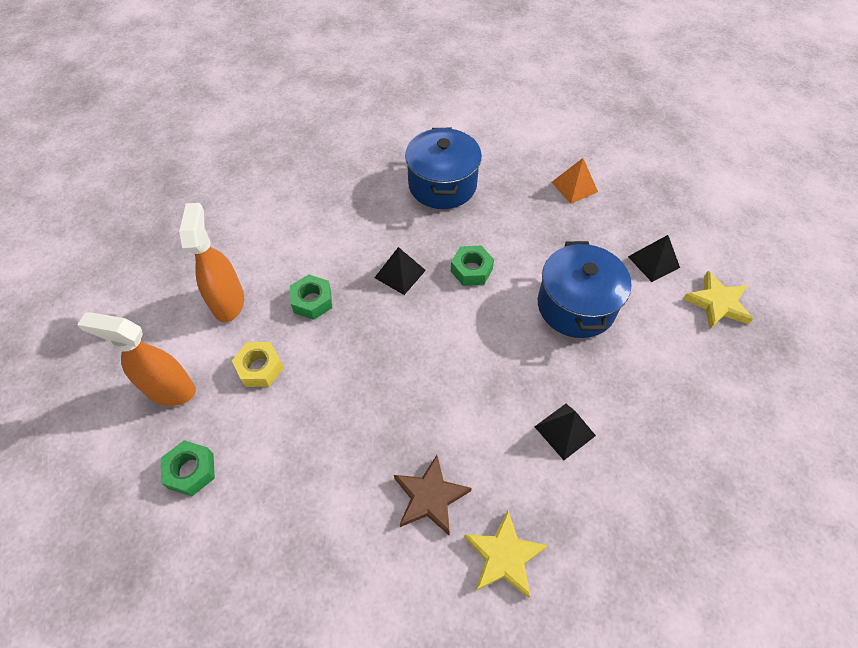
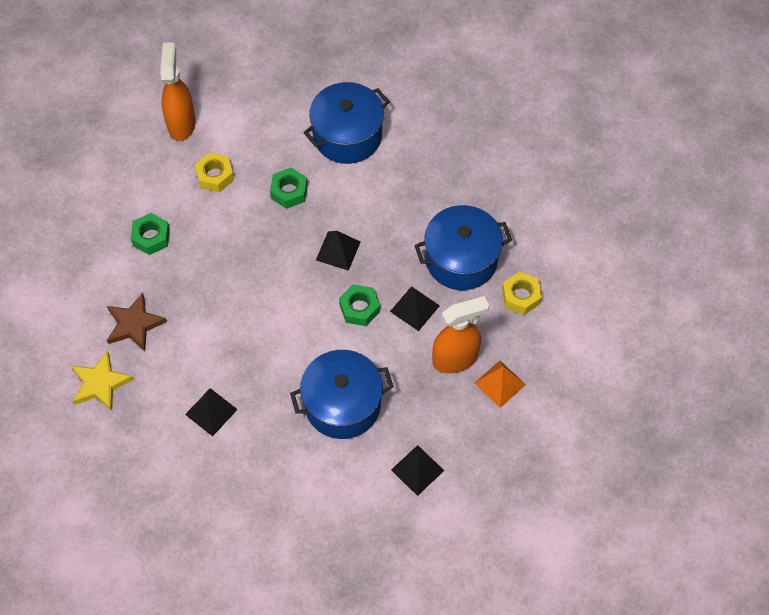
camera: 75 degrees right, 5 degrees up
(191, 471) = (121, 163): green nut -> green nut (151, 237)
(228, 302) = (271, 131): orange spray bottle -> orange spray bottle (455, 359)
(269, 238) = (347, 136): none -> blue pot
(483, 228) = (414, 308): none -> black pyramid
(492, 155) = (521, 296): none -> yellow nut
(717, 303) = (381, 533): yellow star -> none

